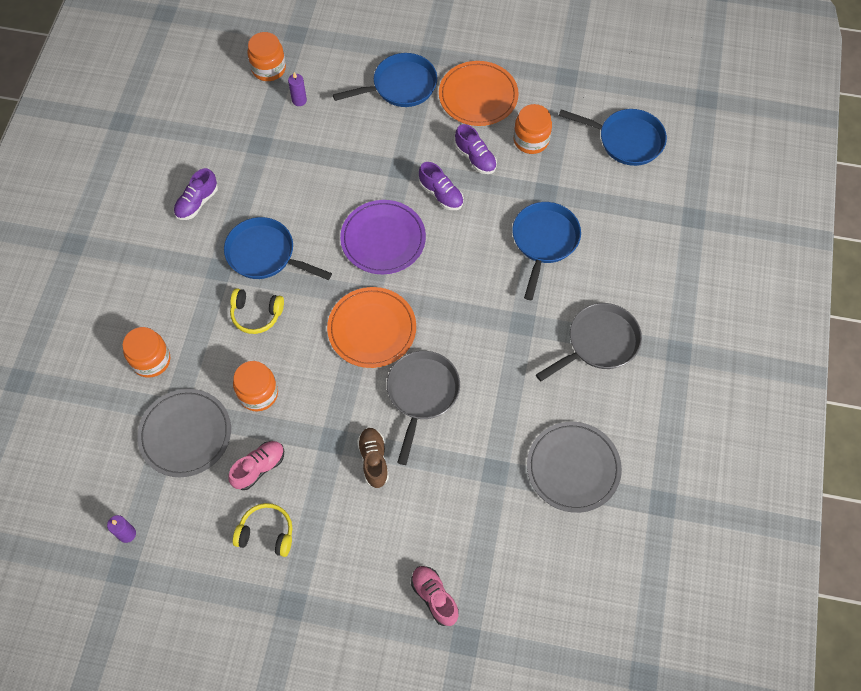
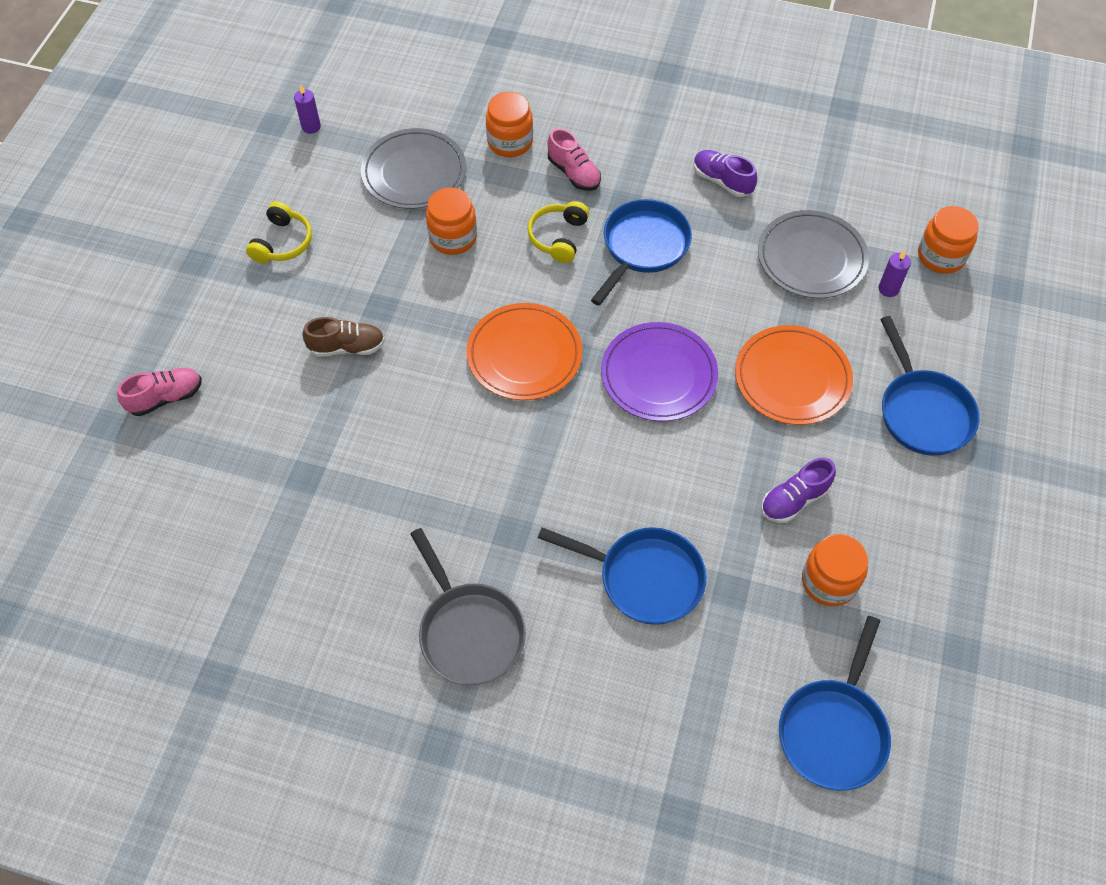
camera: 95 degrees right, 5 degrees down
(259, 468) = (360, 237): pink shoe -> pink shoe (574, 173)
(422, 394) = (425, 403): grey pan -> none
(441, 194) = (730, 449): purple shoe -> none
(478, 96) = (911, 514): orange plate -> orange plate (792, 378)
(573, 468) = (289, 570): grey plate -> grey plate (811, 258)

